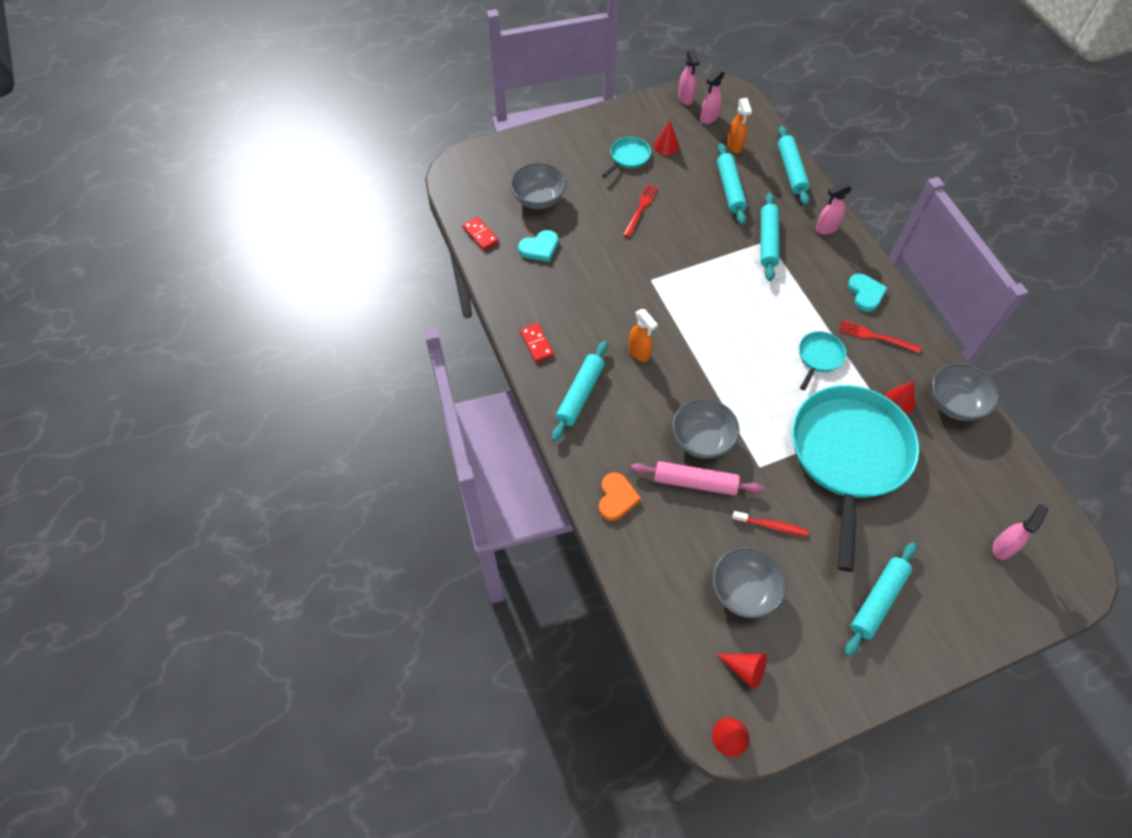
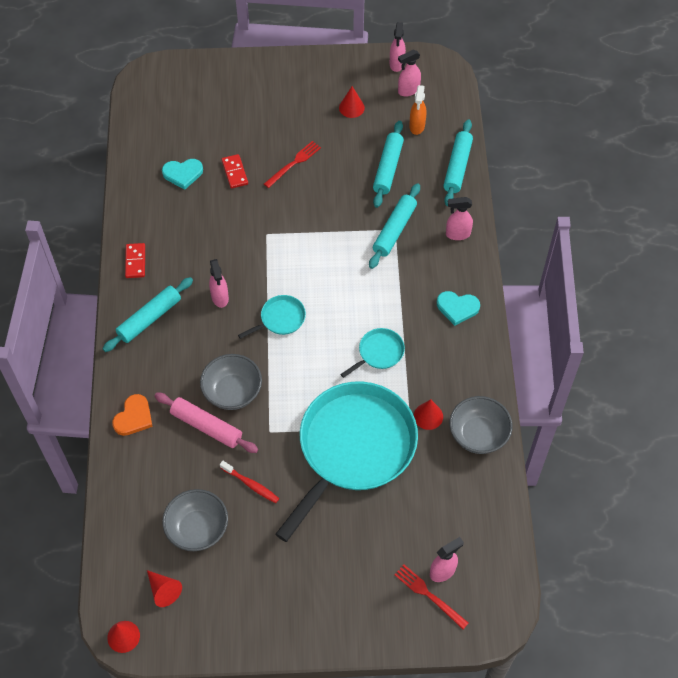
camera: 20 degrees right, 0 degrees up
(480, 235) = (137, 146): red domino -> red domino (234, 172)
(538, 199) = (205, 126): grey bowl -> none
(628, 157) = (310, 109): turquoise pan -> turquoise pan (280, 319)
(639, 352) = (220, 298): orange spray bottle -> pink spray bottle
(865, 293) = (457, 308): turquoise heart -> turquoise heart turned 90 degrees clockwise
(876, 337) = (443, 351): red fork -> red fork (429, 595)
(877, 600) = (306, 576): turquoise rolling pin -> none

